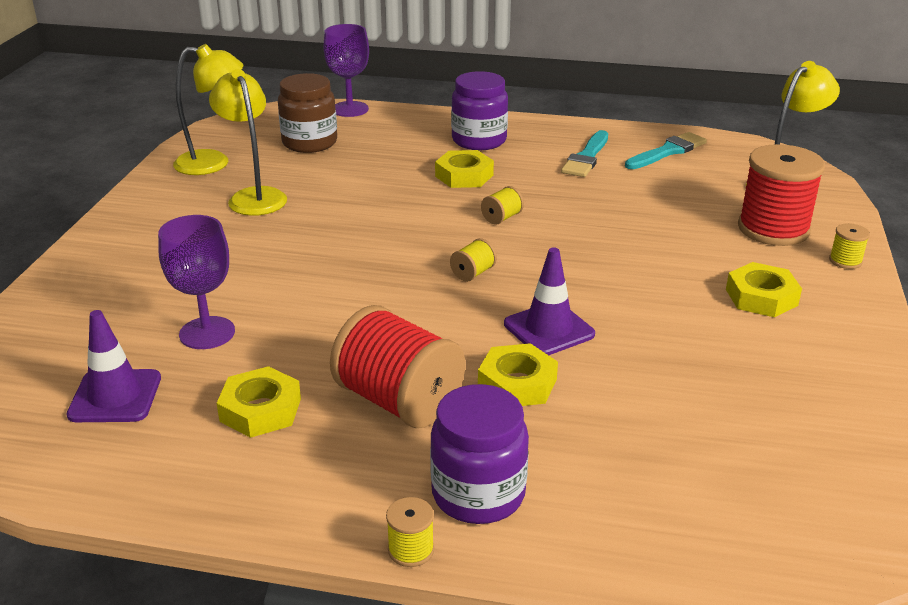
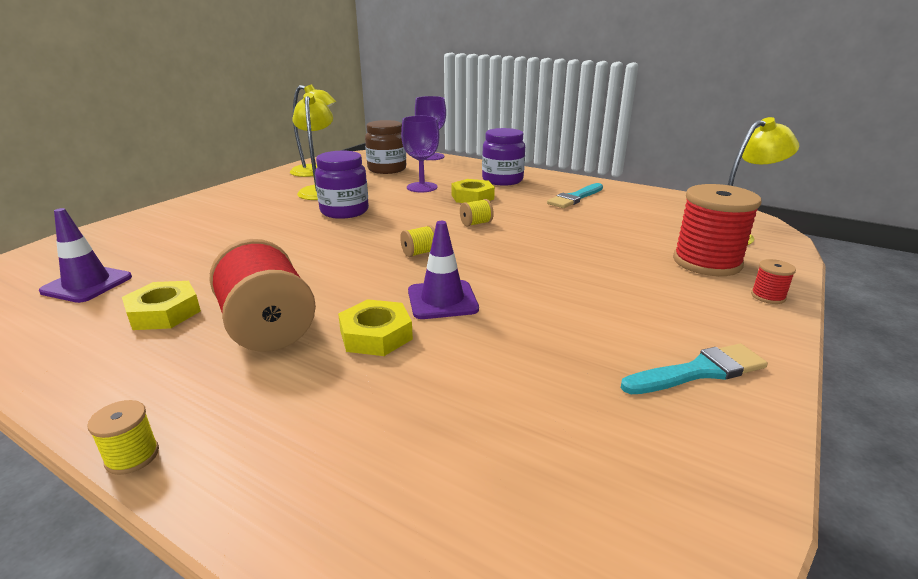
camera: 20 degrees right, 5 degrees down
(207, 333) = (194, 258): purple goblet -> purple goblet (422, 187)
(478, 494) = (246, 420): purple jar -> purple jar (344, 211)
(667, 152) = (645, 202): turquoise brush -> turquoise brush (699, 371)
(761, 297) = (660, 310): yellow nut -> none
(845, 261) = (768, 296): yellow spool -> red spool

